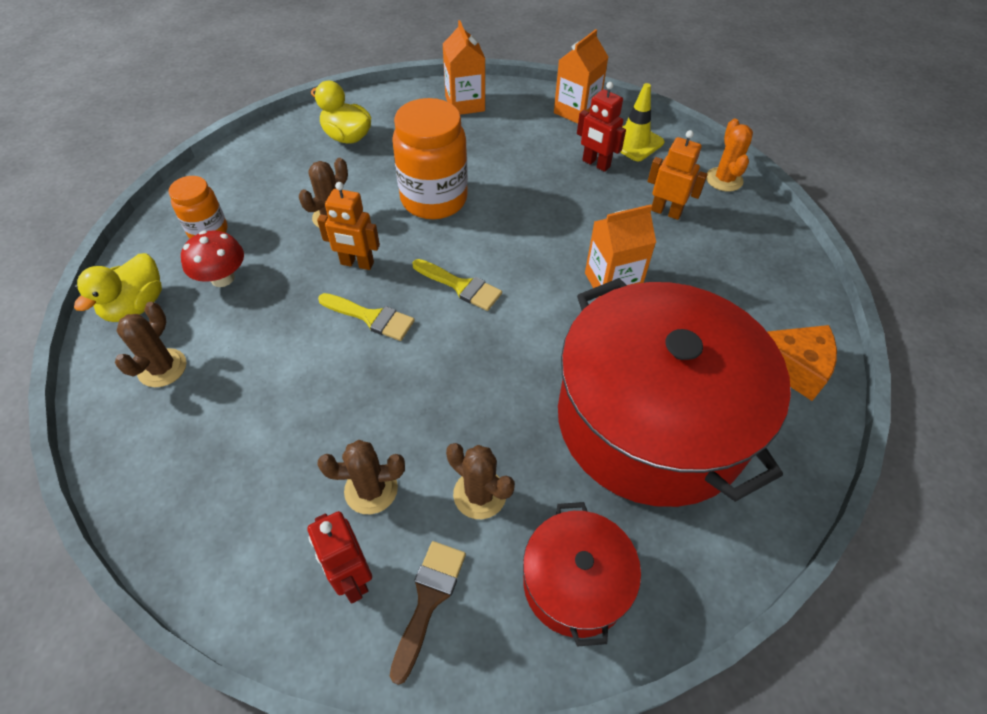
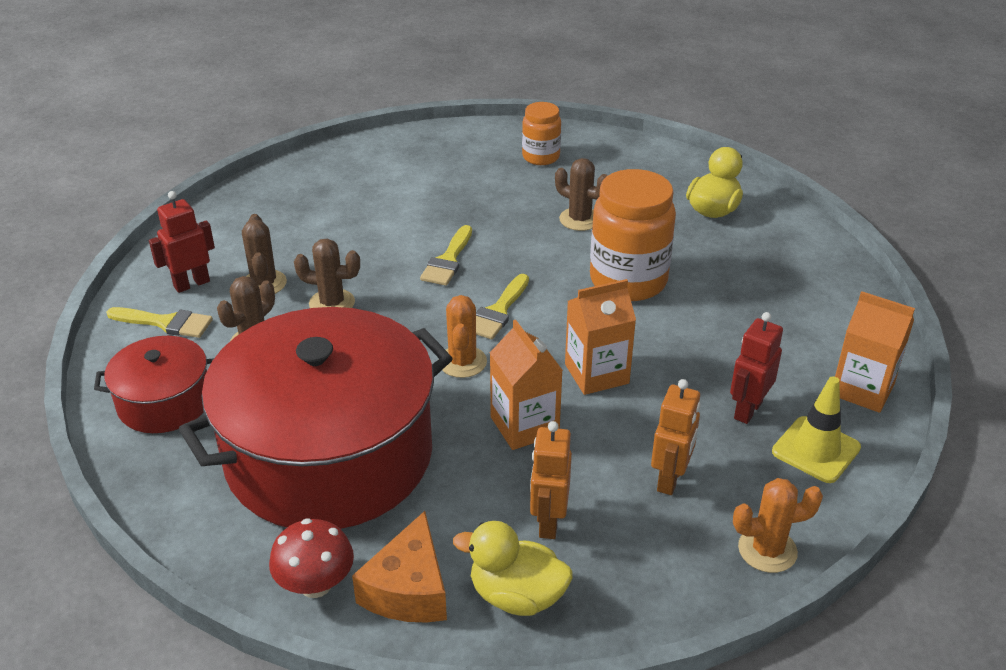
camera: 85 degrees right, 15 degrees down
(136, 306) = (445, 142): yellow duck -> yellow duck (517, 596)
(162, 368) = (382, 167): brown cactus -> brown cactus (332, 303)
(222, 278) = (483, 175): red mushroom -> red mushroom (315, 584)
(357, 263) = (517, 243): orange robot -> orange robot (548, 522)
(428, 599) = (166, 323): brown brush -> yellow brush
(465, 104) = (823, 288): orange carton -> orange carton (596, 374)
(529, 317) = (462, 362): none -> orange cactus

